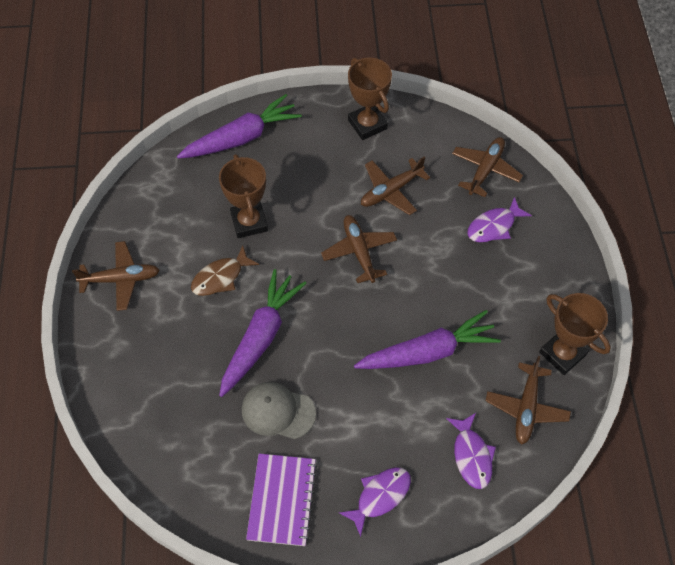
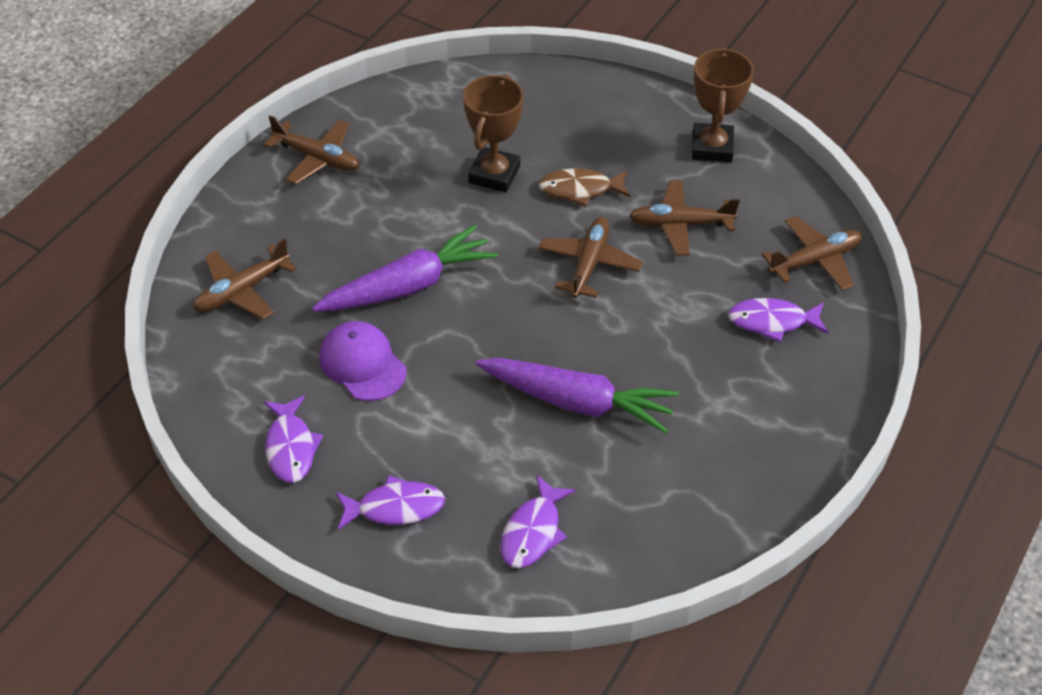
camera: 35 degrees right, 10 degrees down
(220, 277) = (418, 209): brown fish -> brown fish (580, 190)
(241, 137) = (558, 93): purple carrot -> none
(278, 411) = (362, 364): grey cap -> purple cap
(282, 500) = (291, 447): purple notebook -> purple fish
(526, 408) = (642, 523): brown plane -> brown plane (242, 291)
(562, 354) = (738, 495): brown trophy -> none

